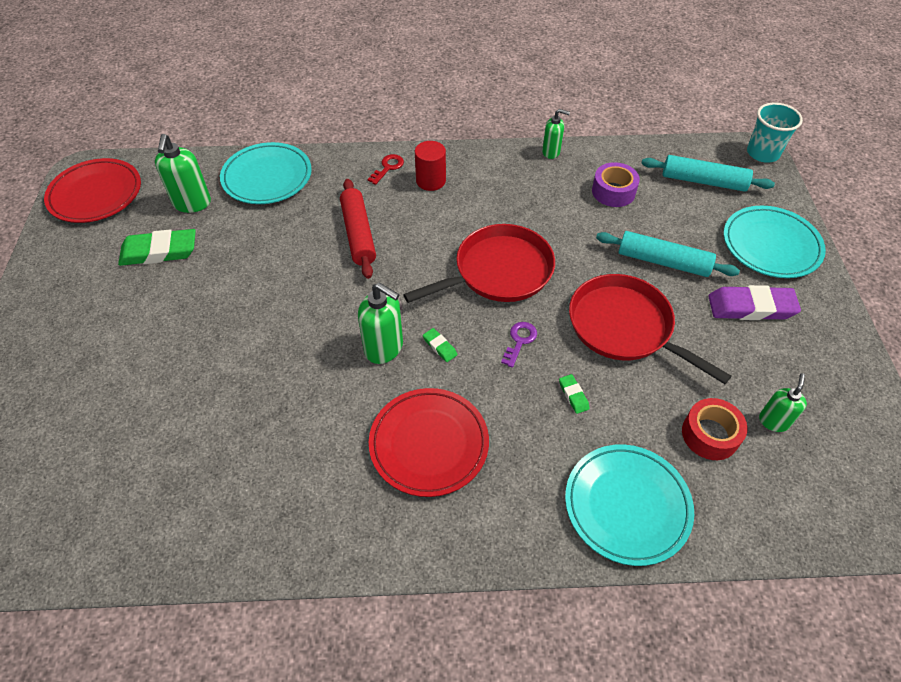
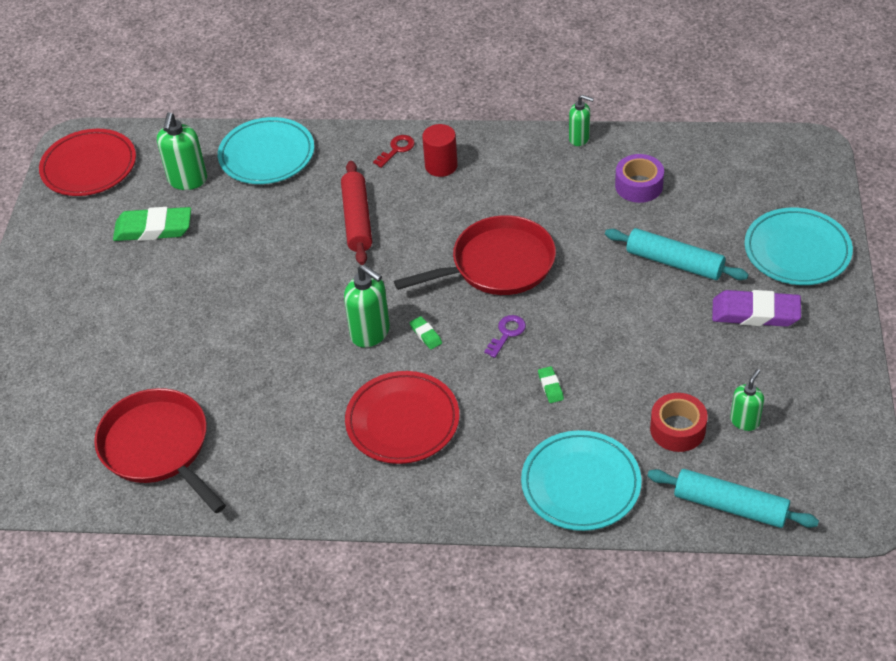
camera: 10 degrees right, 5 degrees down
(624, 327) = (617, 325): red pan -> red pan (158, 447)
(703, 181) = (743, 178): turquoise rolling pin -> turquoise rolling pin (730, 506)
(762, 153) = (820, 148): turquoise cup -> none

